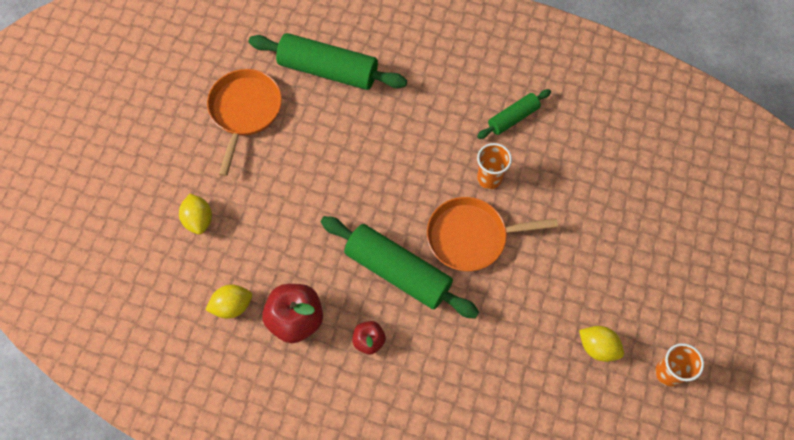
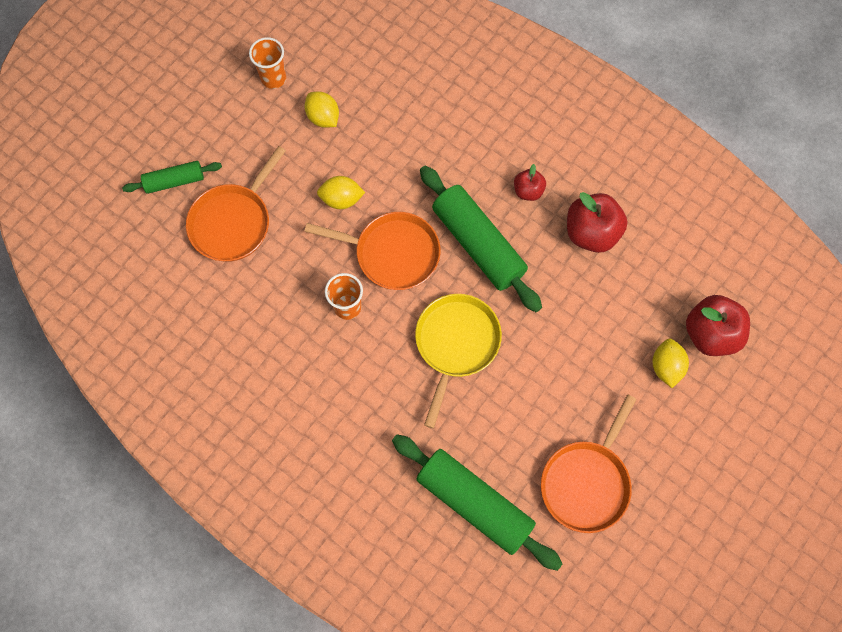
camera: 160 degrees left, 5 degrees up
(164, 261) = (710, 334): none -> red apple
(232, 306) = (650, 265): yellow lemon -> yellow lemon (341, 199)
(385, 179) = (456, 343): none -> yellow pan
(513, 118) = (290, 366): green rolling pin -> green rolling pin (174, 181)
(624, 216) = (233, 222): none -> orange pan

